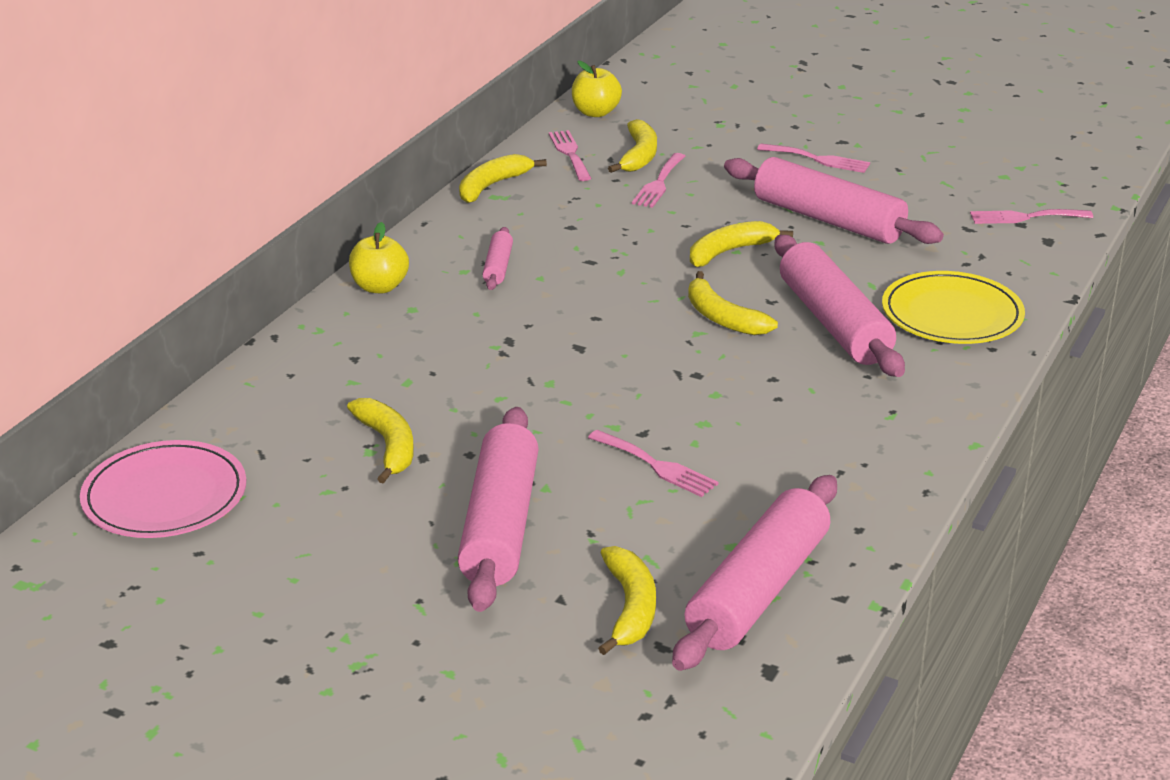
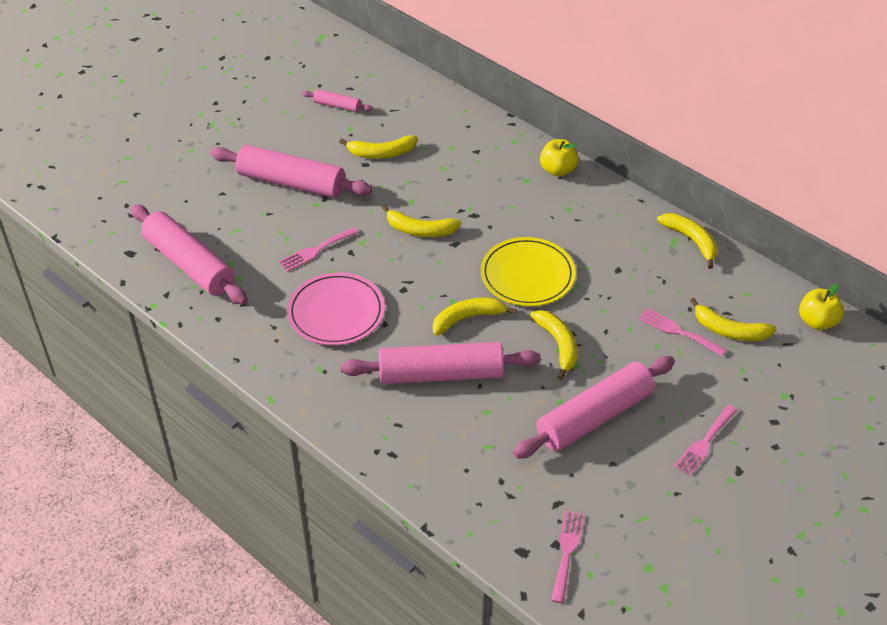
camera: 105 degrees right, 15 degrees up
(165, 496) = (370, 77): pink plate -> pink plate (336, 312)
(498, 267) = (569, 225): pink rolling pin -> pink rolling pin (337, 106)
(570, 154) = (740, 291): pink fork -> none
(630, 608) = (202, 215): yellow banana -> yellow banana (420, 230)
(952, 314) = (430, 444): yellow plate -> yellow plate (527, 275)

